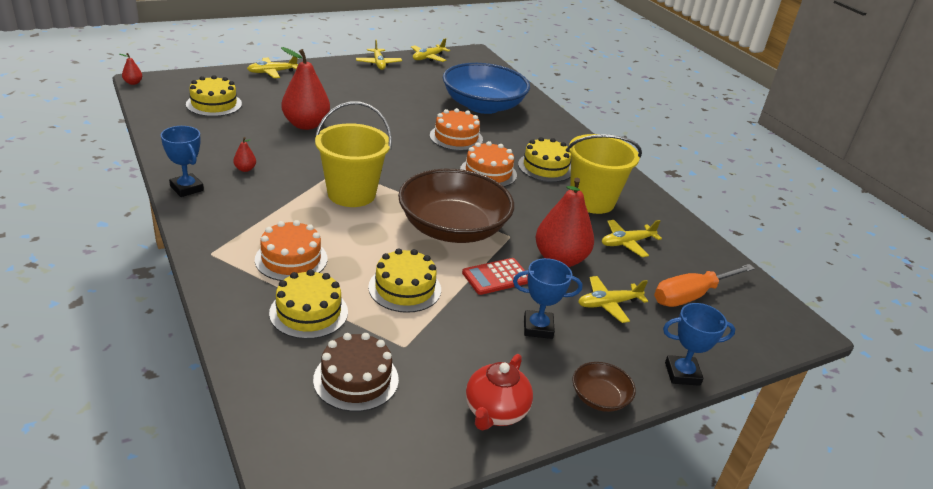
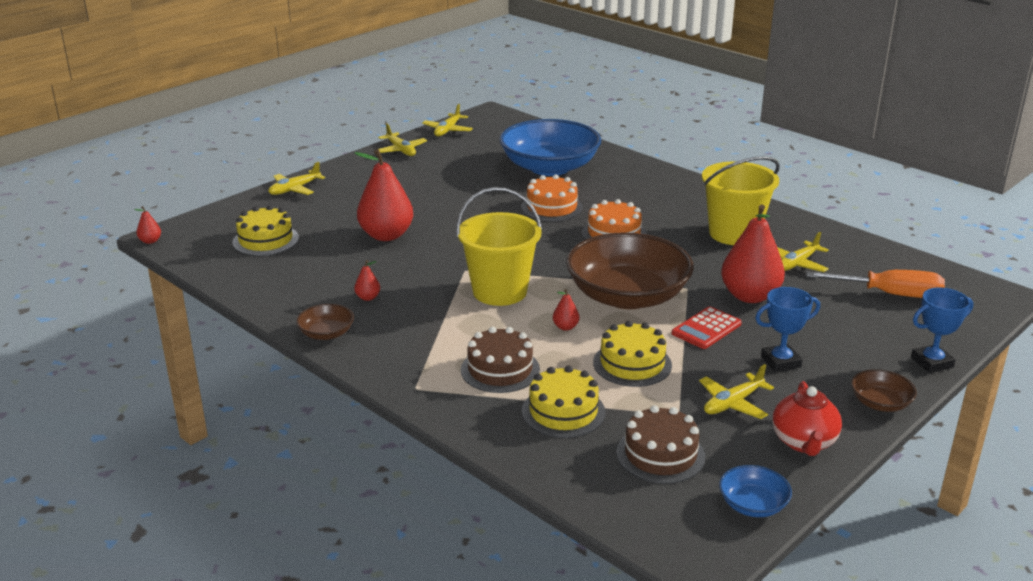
camera: 15 degrees left, 5 degrees down
(187, 188) = (326, 333): blue trophy -> brown bowl
(291, 259) = (500, 369): orange cake -> brown cake
(377, 239) = (565, 327): none -> red pear
(396, 458) = (753, 505): none -> blue bowl
(545, 167) = (664, 213): yellow cake -> none
(608, 304) = (824, 323): yellow plane -> yellow plane (732, 403)
(691, 295) = (889, 294): orange screwdriver -> orange screwdriver turned 120 degrees counterclockwise

